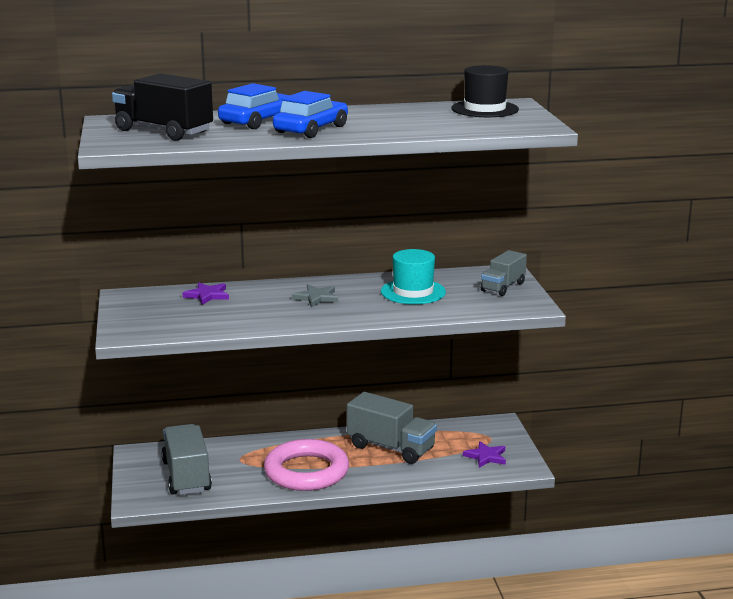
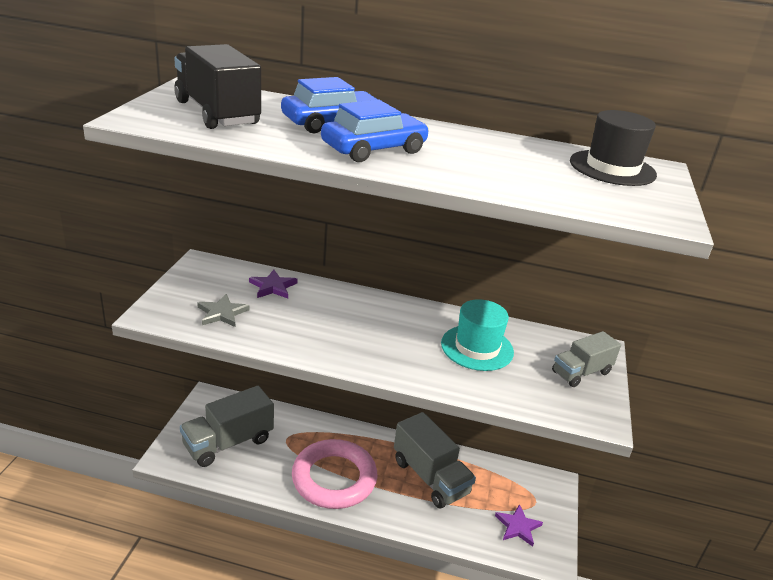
camera: 20 degrees right, 10 degrees up
(186, 476) = (228, 442): grey truck -> grey truck turned 135 degrees counterclockwise
(316, 298) = (372, 324): grey star -> grey star (222, 313)

